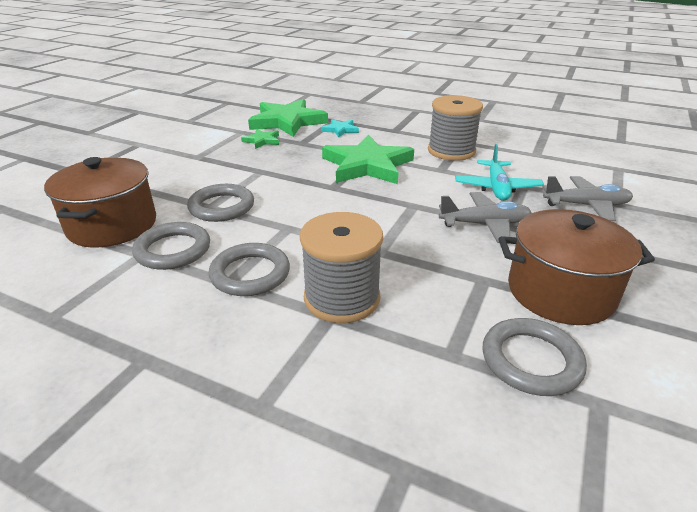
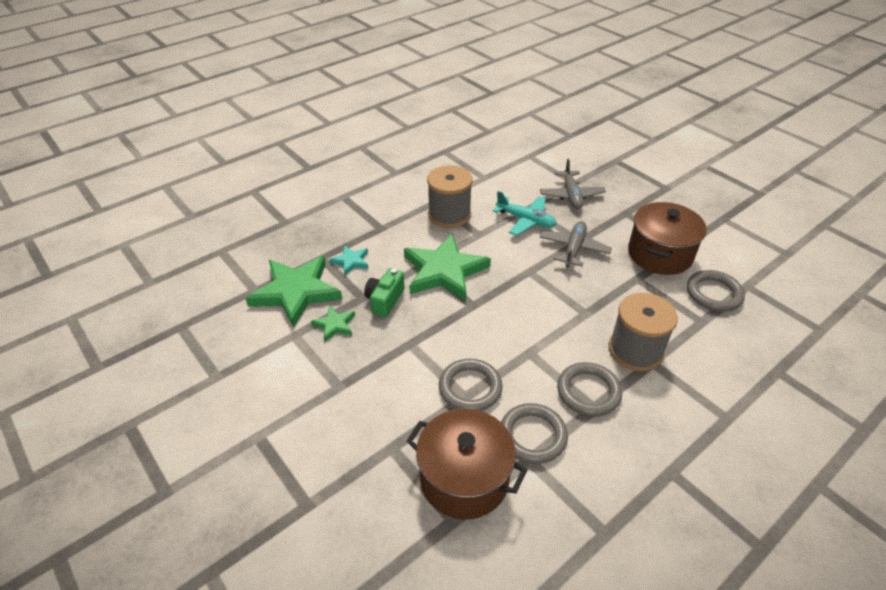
camera: 65 degrees left, 10 degrees up
(305, 151) = (385, 300): none -> green camera
(586, 205) = (571, 195): grey plane -> grey plane turned 150 degrees clockwise

